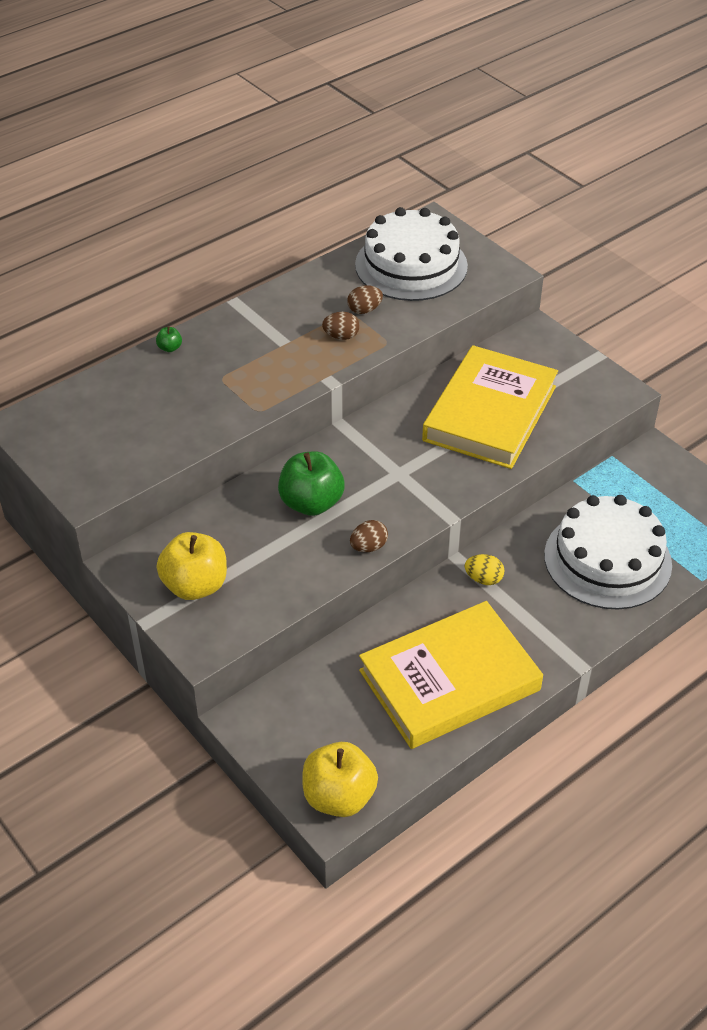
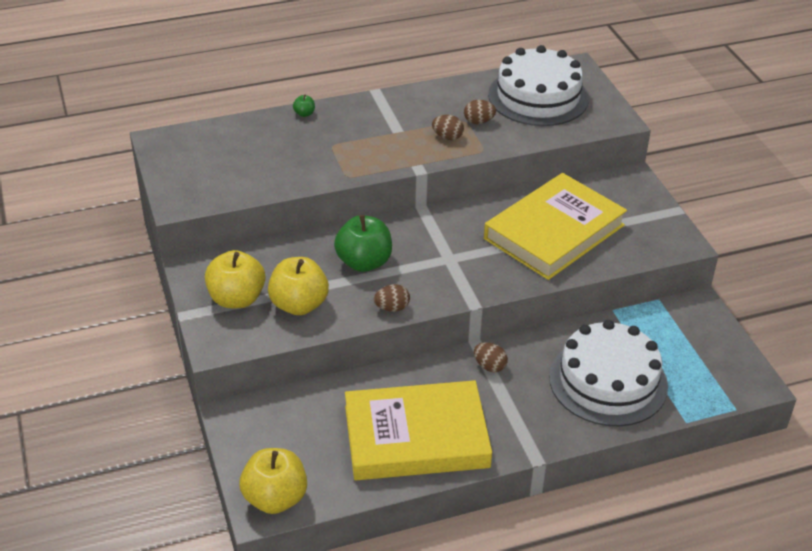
camera: 20 degrees right, 5 degrees down
(267, 572) = (299, 305): none -> yellow apple
(483, 579) = (489, 366): yellow egg -> brown egg

